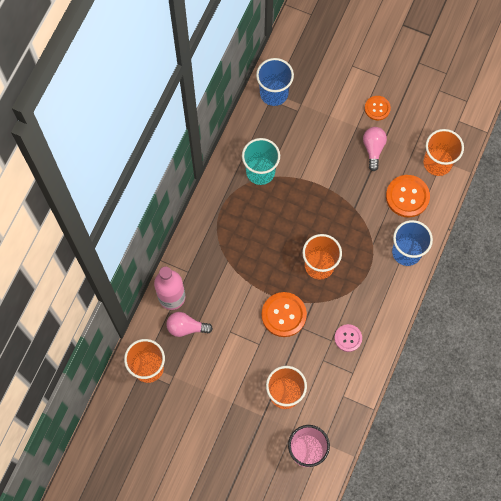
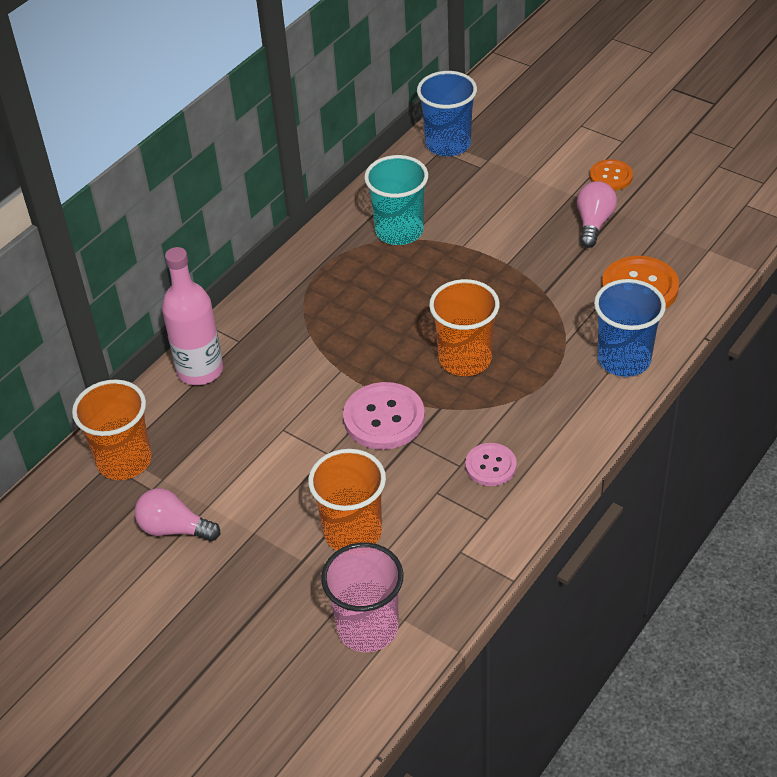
camera: 15 degrees right, 25 degrees down
(186, 327) = (209, 413): pink light bulb -> pink light bulb (174, 529)
(284, 315) = (384, 418): orange button -> pink button
(437, 163) = (700, 251): orange cup -> none

